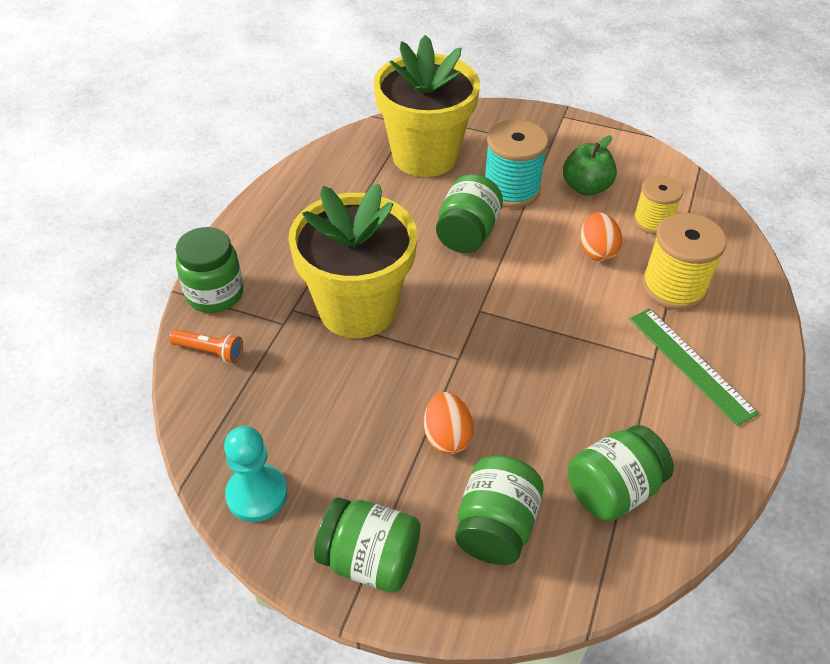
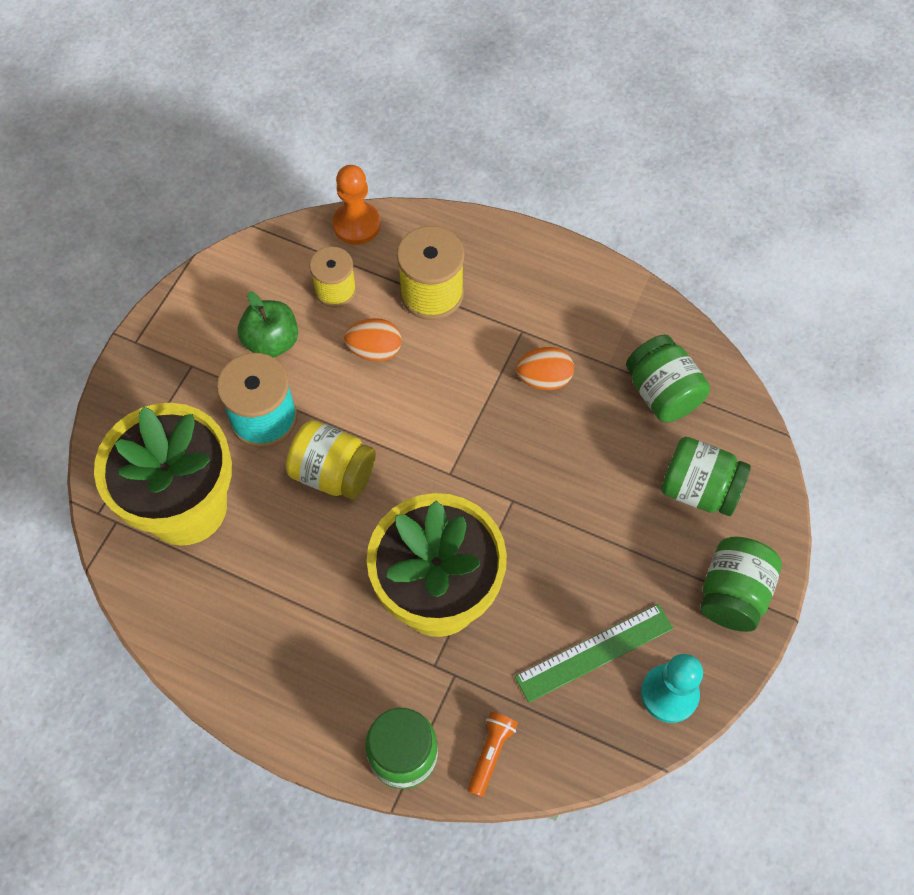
camera: 85 degrees left, 15 degrees up
(447, 437) = (606, 520): orange egg -> orange egg (544, 379)
(467, 234) = (333, 473): green jar -> yellow jar
(690, 364) = (530, 303): green ruler -> green ruler (594, 652)
(730, 230) = (357, 225): none -> orange pawn

